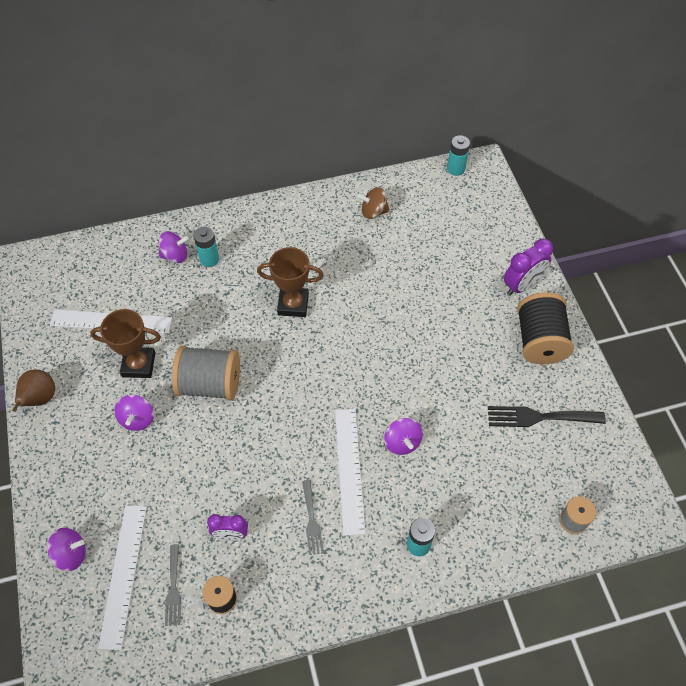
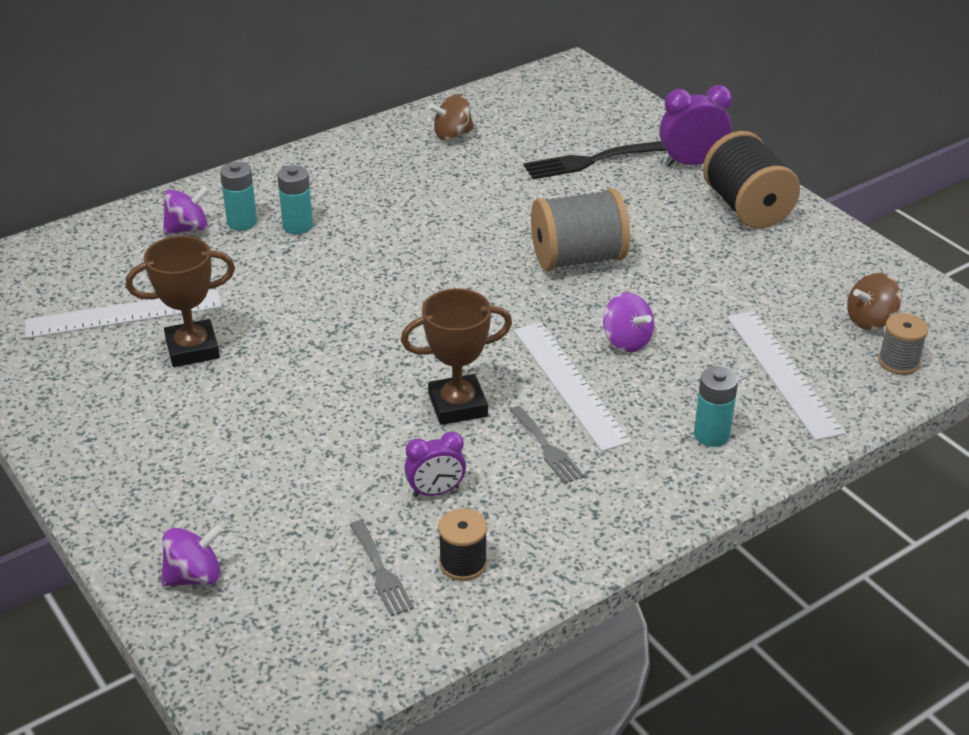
camera: 20 degrees left, 20 degrees down
(40, 399) = (51, 419): brown pear -> none
(123, 574) = (292, 577): white ruler -> white ruler (782, 373)
(137, 419) = (222, 405): purple spinning top -> none
(210, 384) = (314, 345): grey spool -> grey spool (578, 259)
(293, 304) = (391, 242): brown trophy -> brown trophy (458, 405)
(456, 169) = (539, 77): turquoise battery -> turquoise battery (298, 226)
(522, 285) = (691, 163): purple clock -> purple clock turned 135 degrees counterclockwise
(539, 417) = (792, 277): black fork -> black fork (590, 161)
(573, 475) = (870, 320): none -> brown spinning top

